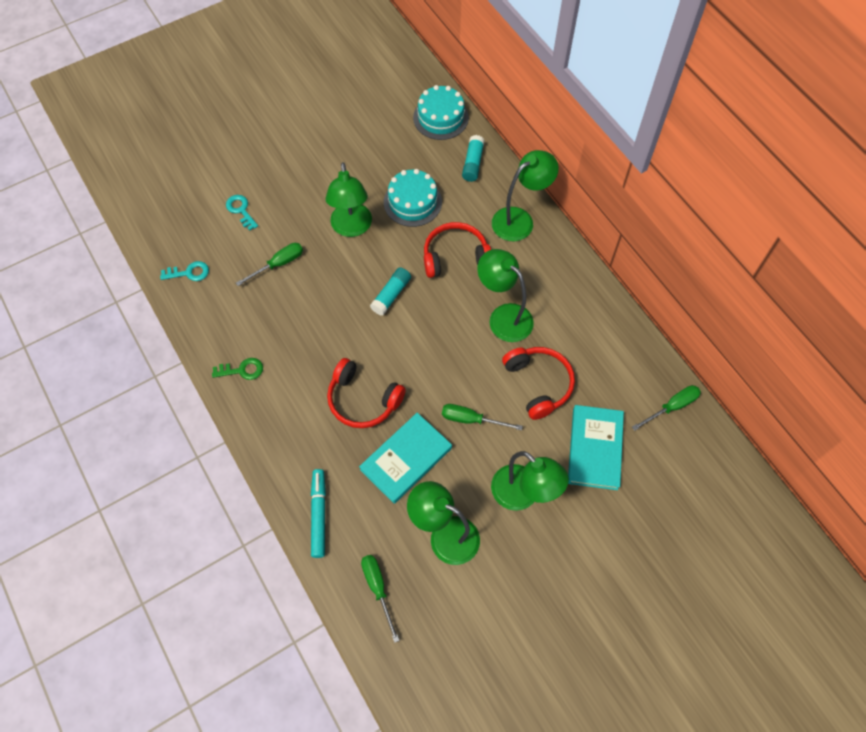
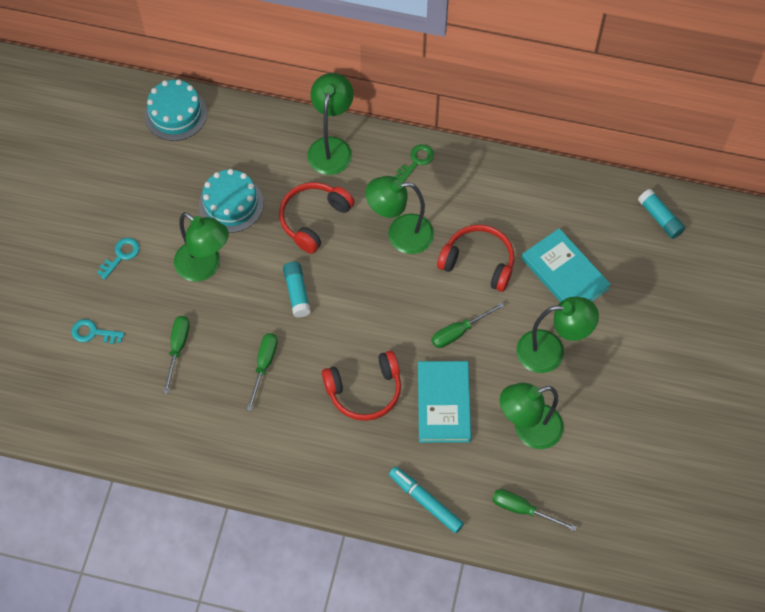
camera: 45 degrees left, 0 degrees up
(189, 272) = (109, 421): turquoise key -> turquoise key (121, 255)
(242, 370) = (245, 454): green key -> green key (416, 161)
(473, 163) = (245, 131): turquoise glue stick -> turquoise glue stick (660, 218)
(672, 407) = (585, 196): green screwdriver -> green screwdriver (264, 365)

